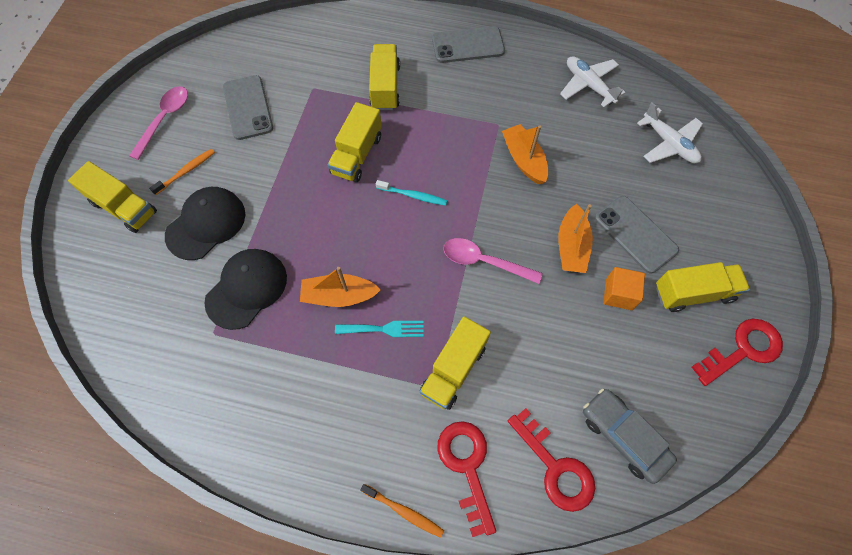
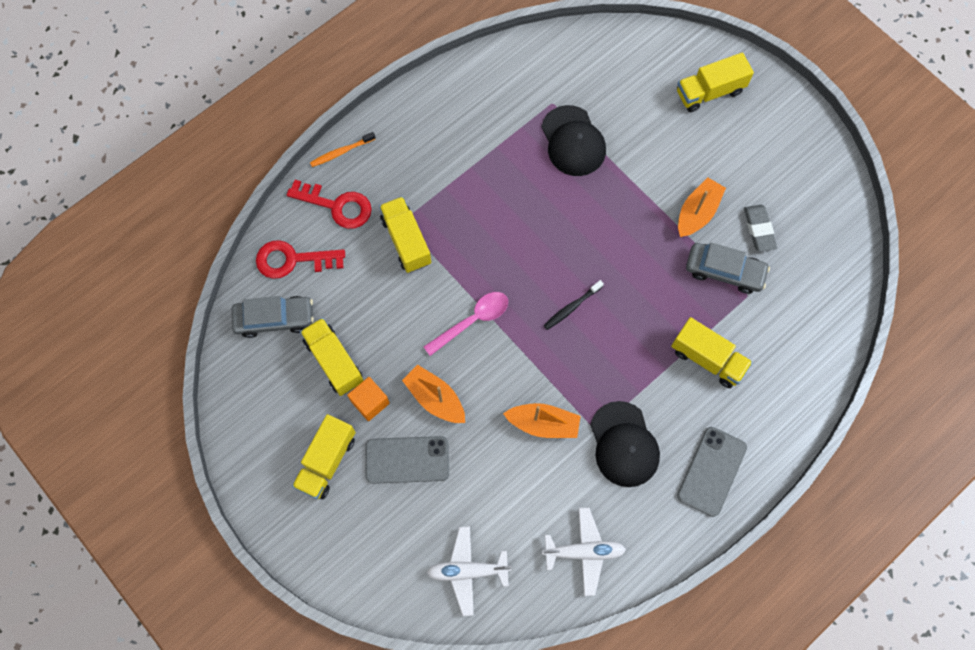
camera: 125 degrees right, 5 degrees up
(165, 119) = (788, 158): pink spoon -> none
(186, 171) = (717, 150): orange toothbrush -> none
(206, 224) = (652, 141): black cap -> black cap (624, 444)
(248, 107) = (759, 229): grey phone -> grey eraser
(302, 111) = (724, 271): none -> grey car
(339, 296) = (521, 199): orange boat -> orange boat (697, 213)
(357, 155) = (645, 288): yellow truck -> yellow truck (334, 361)
(384, 329) = (471, 214): turquoise fork -> none
(413, 196) = (571, 307): turquoise toothbrush -> black toothbrush
(743, 349) = (259, 458): red key -> none

